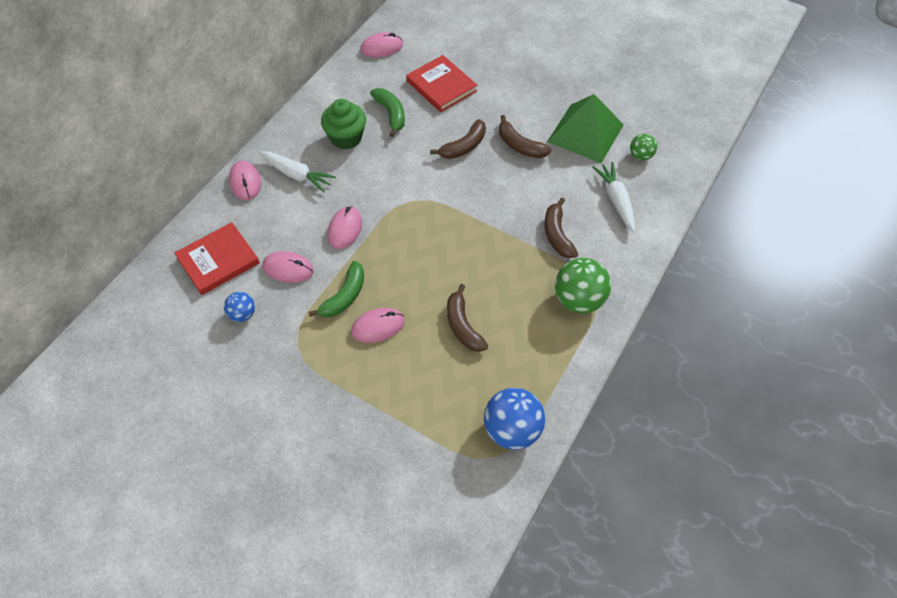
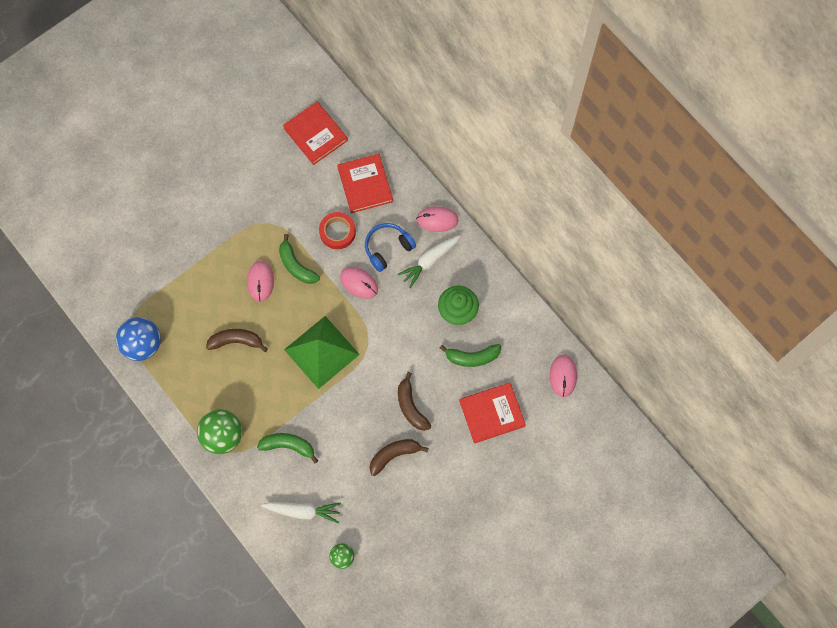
camera: 110 degrees right, 15 degrees up
(159, 334) = (315, 134): none -> red book
(242, 314) = (309, 192): blue ball -> none
(288, 269) = (337, 232): pink mouse -> red tape
(293, 215) = (388, 248): none -> blue headphones
(557, 235) = (288, 446): brown banana -> green banana
(585, 133) = (387, 520): green pyramid -> green pyramid (322, 352)

